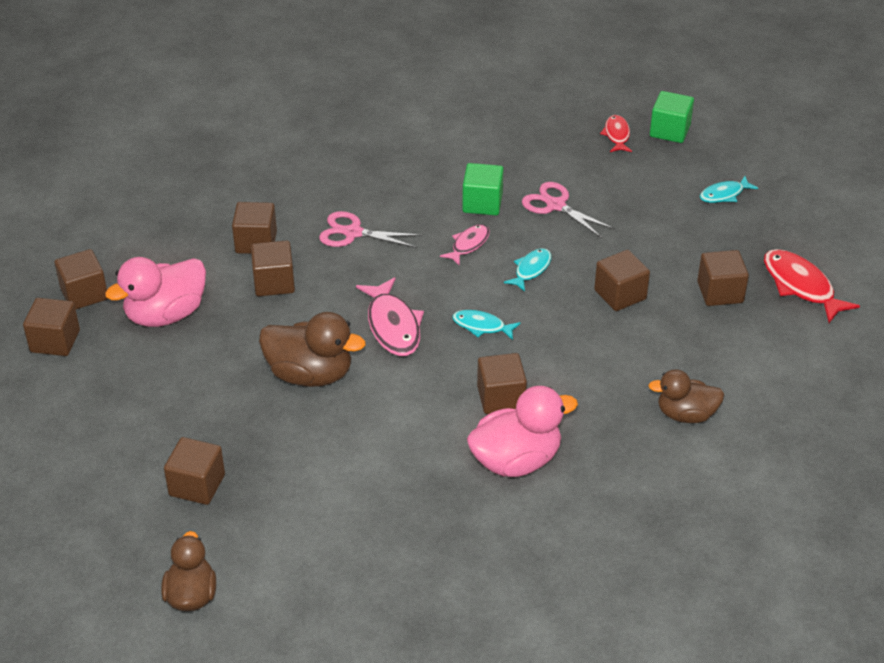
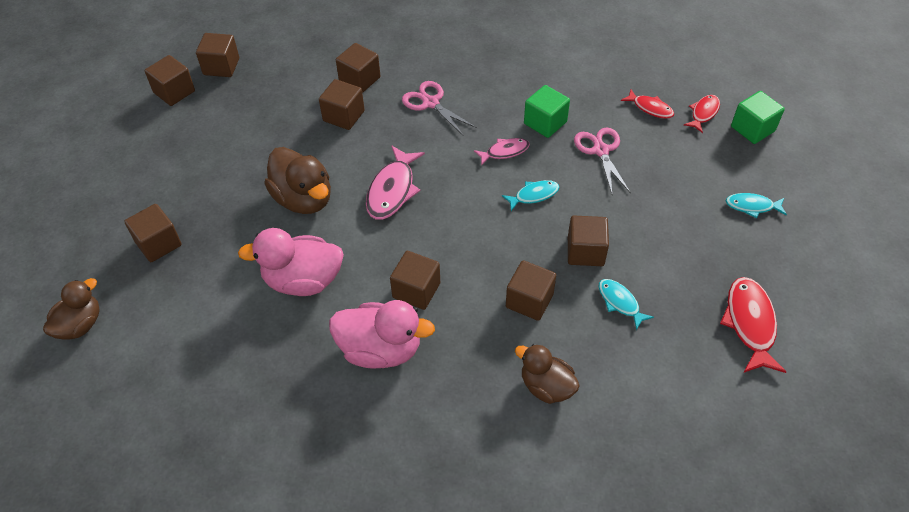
camera: 35 degrees right, 10 degrees up
(165, 314) = (255, 106): pink duck -> pink duck (303, 281)
(482, 326) = (455, 223): turquoise fish -> turquoise fish (620, 302)
(566, 150) = (650, 108): none -> red fish
(720, 292) = (671, 292): brown cube -> brown cube (529, 301)

